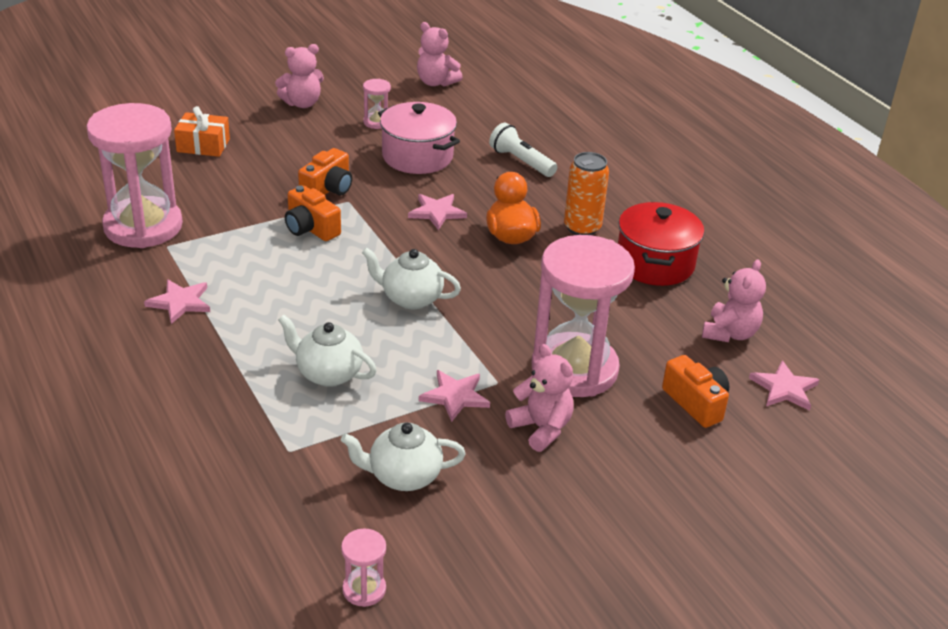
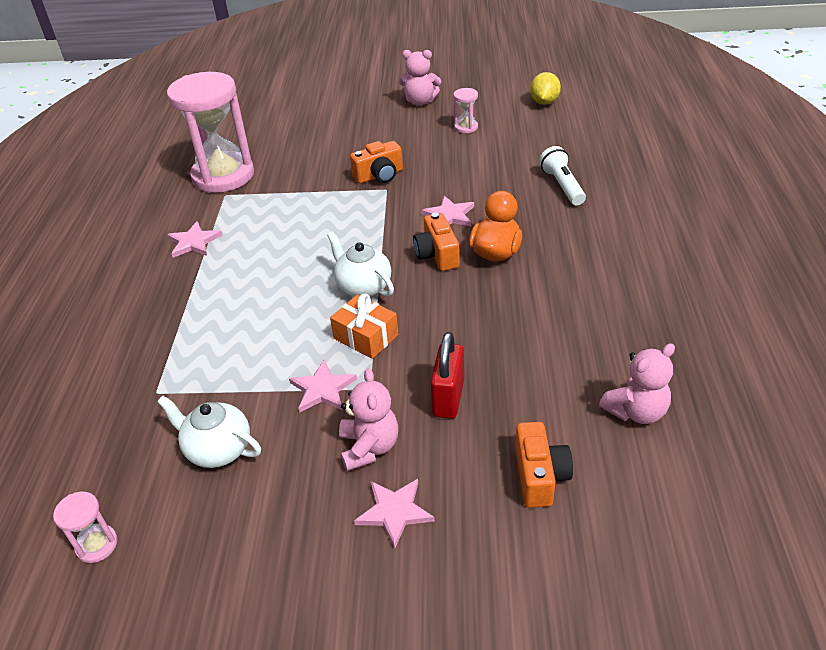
camera: 35 degrees right, 5 degrees up
(203, 145) = (319, 121): orange gift -> orange gift (366, 336)
(310, 228) = (338, 205): orange camera -> orange camera (437, 255)
(328, 373) = (243, 334): white teapot -> none
(417, 156) = (475, 163): pink pot -> none
(436, 82) = (544, 102): pink teddy bear -> yellow lemon
(574, 369) = (448, 398): pink hourglass -> red padlock
(582, 228) = (569, 260): orange can -> none
(655, 263) = (614, 315): red pot -> none
(784, 388) = (650, 494): pink star -> pink star (394, 512)

